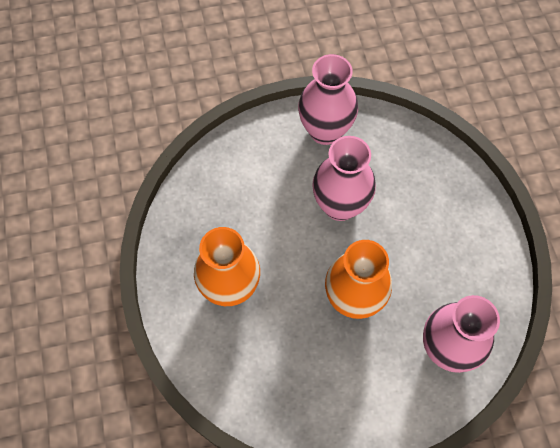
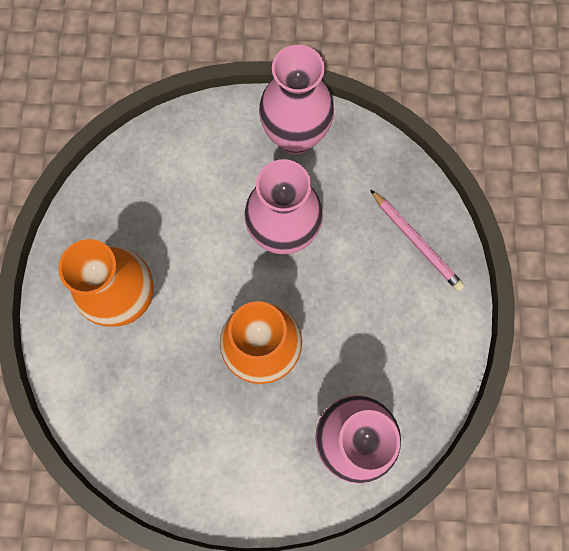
camera: 15 degrees right, 10 degrees up
(446, 187) = (416, 242): none -> pink pencil

